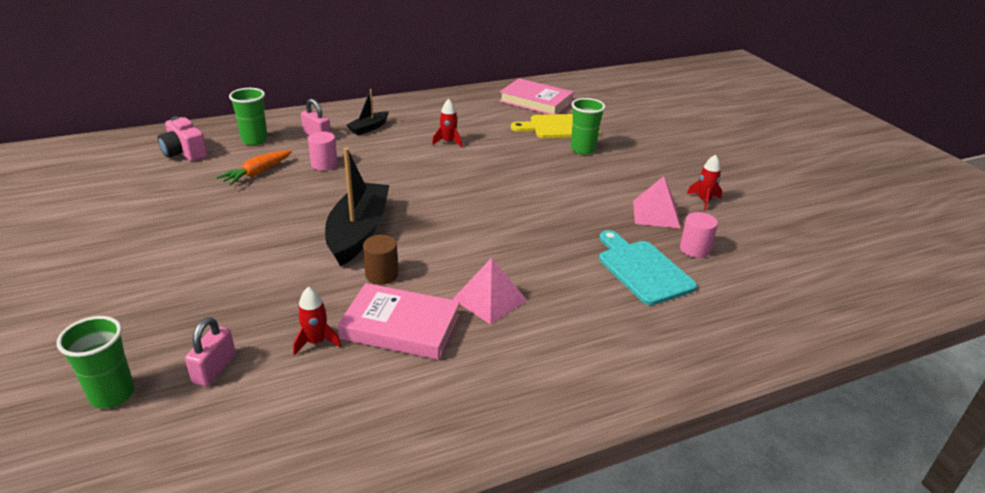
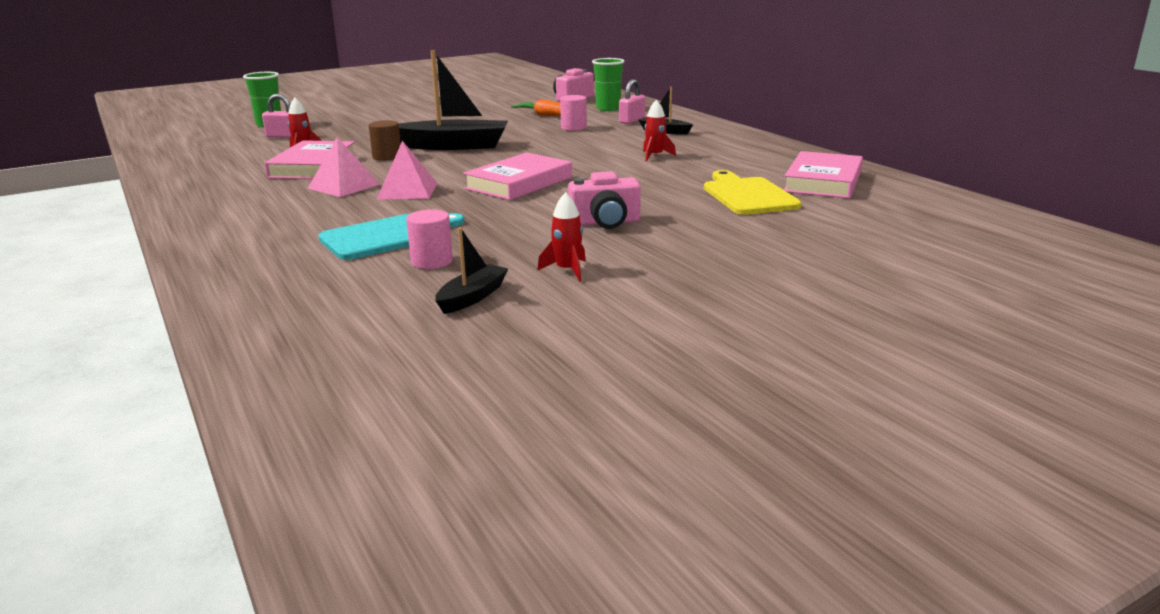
camera: 85 degrees right, 10 degrees down
(508, 204) = (519, 183): none -> pink book
(583, 149) = (685, 207): green cup -> none
(613, 179) = (605, 222): none -> pink camera
(656, 214) = (518, 243): pink pyramid -> pink pyramid (407, 191)
(754, 235) = (472, 297): none -> black boat

